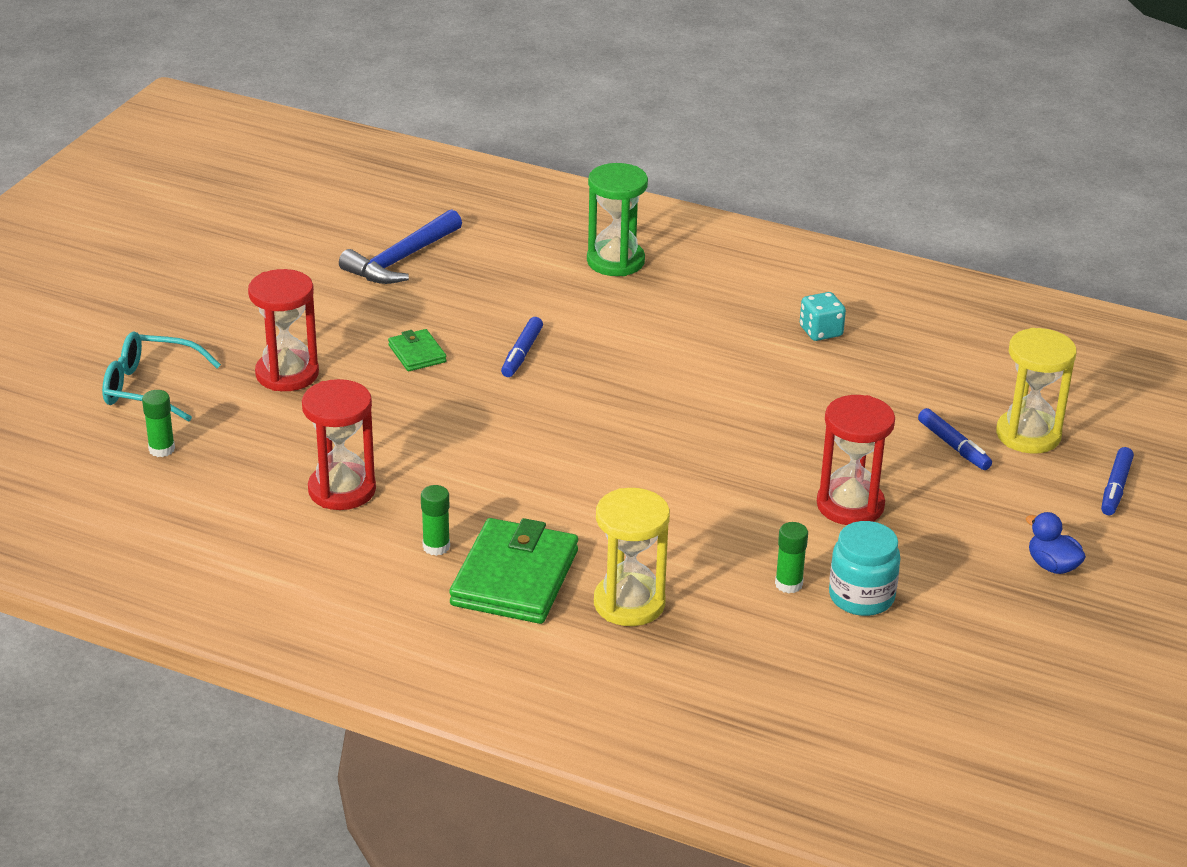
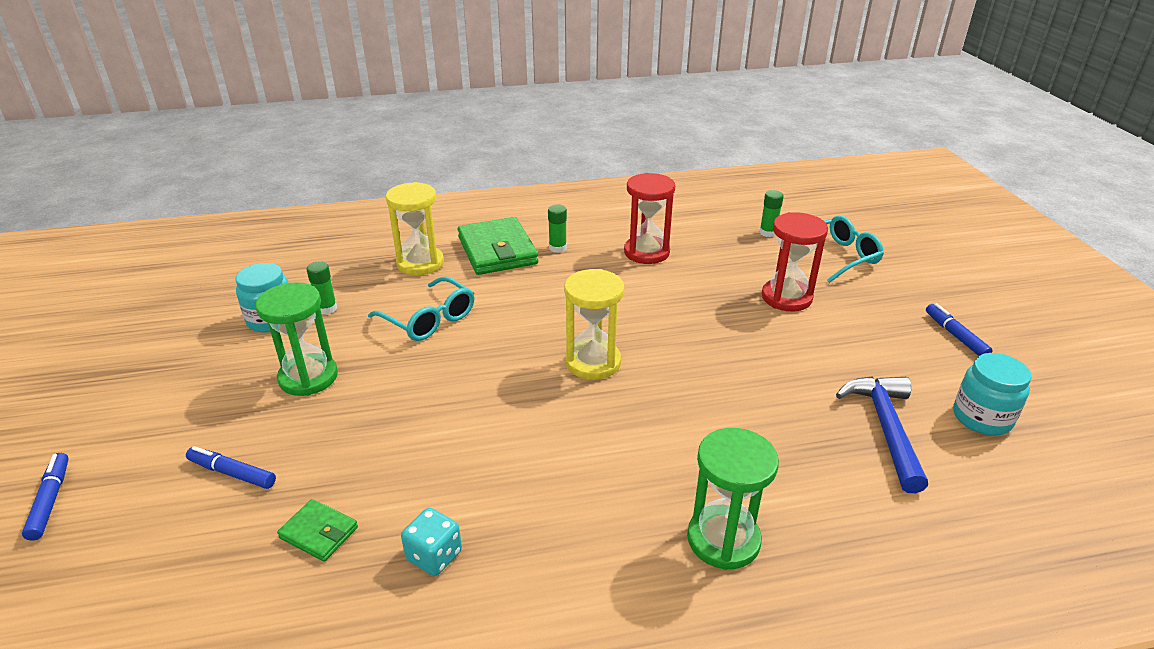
camera: 145 degrees right, 0 degrees up
(319, 235) = (982, 418): none -> turquoise jar
(417, 353) = (737, 349): green wallet -> green wallet (319, 533)
(521, 354) = (669, 386): blue marker -> blue marker (955, 335)
(681, 517) = (429, 319): none -> turquoise glasses
(850, 505) = (308, 377): red hourglass -> green hourglass
(1028, 435) = (152, 524): yellow hourglass -> yellow hourglass (593, 362)
(1052, 566) = (120, 398): blue duck -> none

